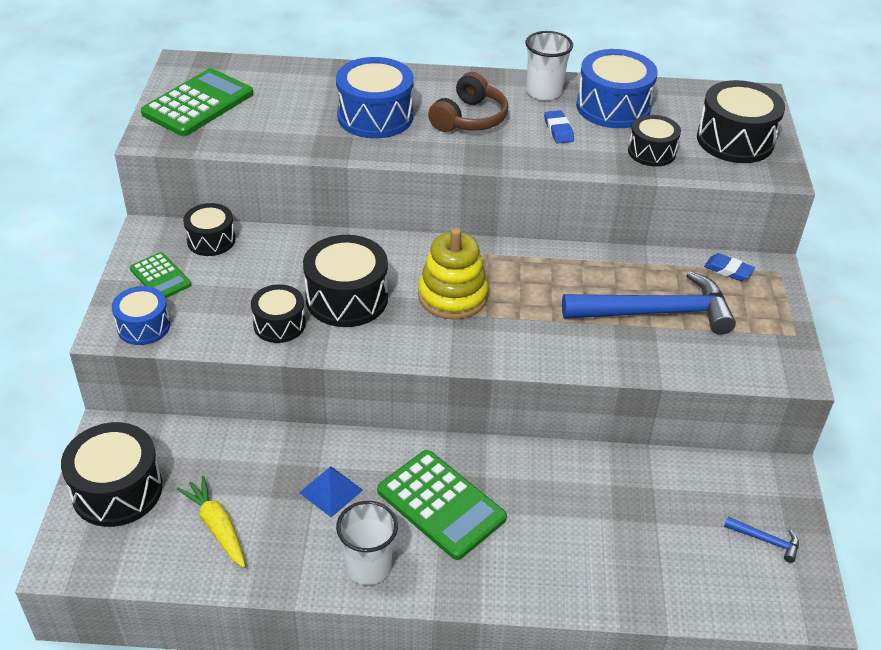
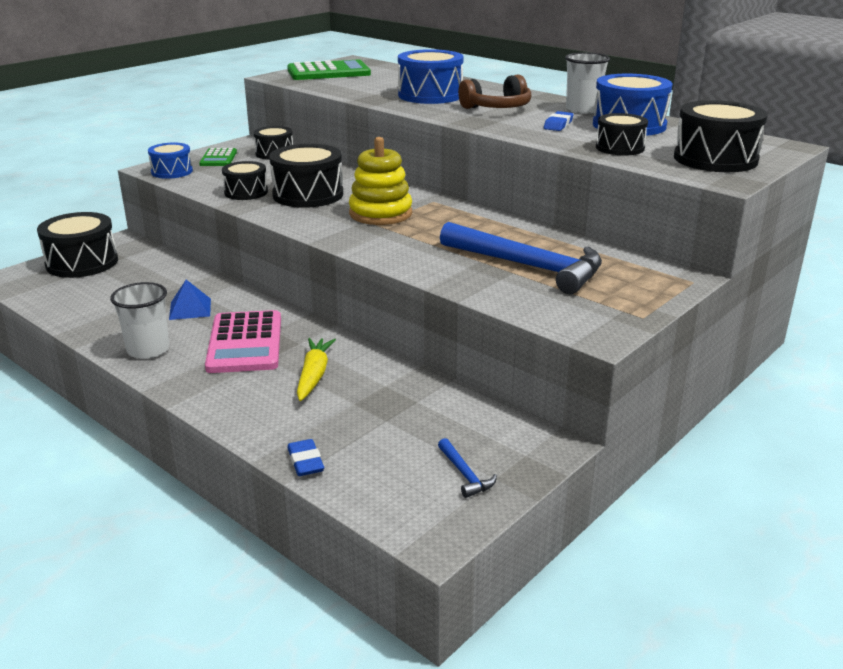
camera: 40 degrees right, 15 degrees down
(217, 527) = (101, 297): yellow carrot -> yellow carrot (314, 375)
(441, 505) = (245, 343): green calculator -> pink calculator
(728, 270) = (640, 266): blue eraser -> blue eraser (305, 461)

